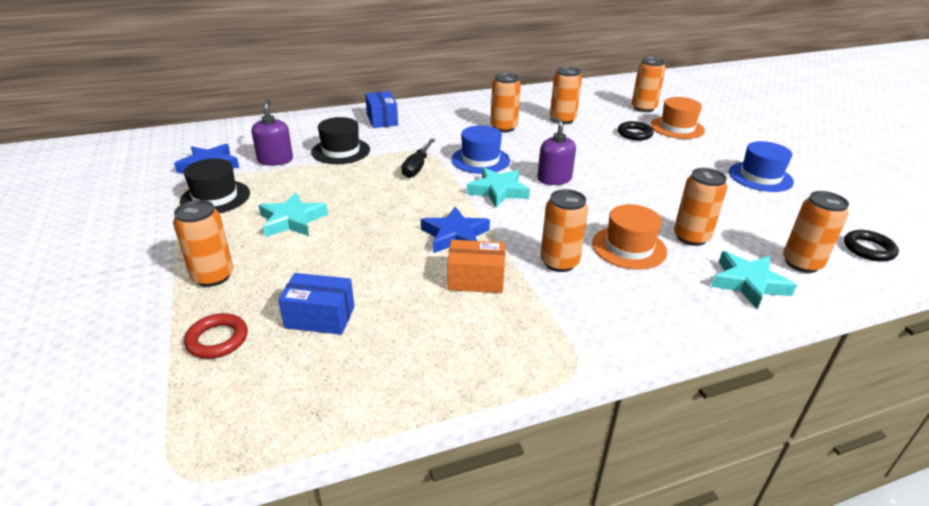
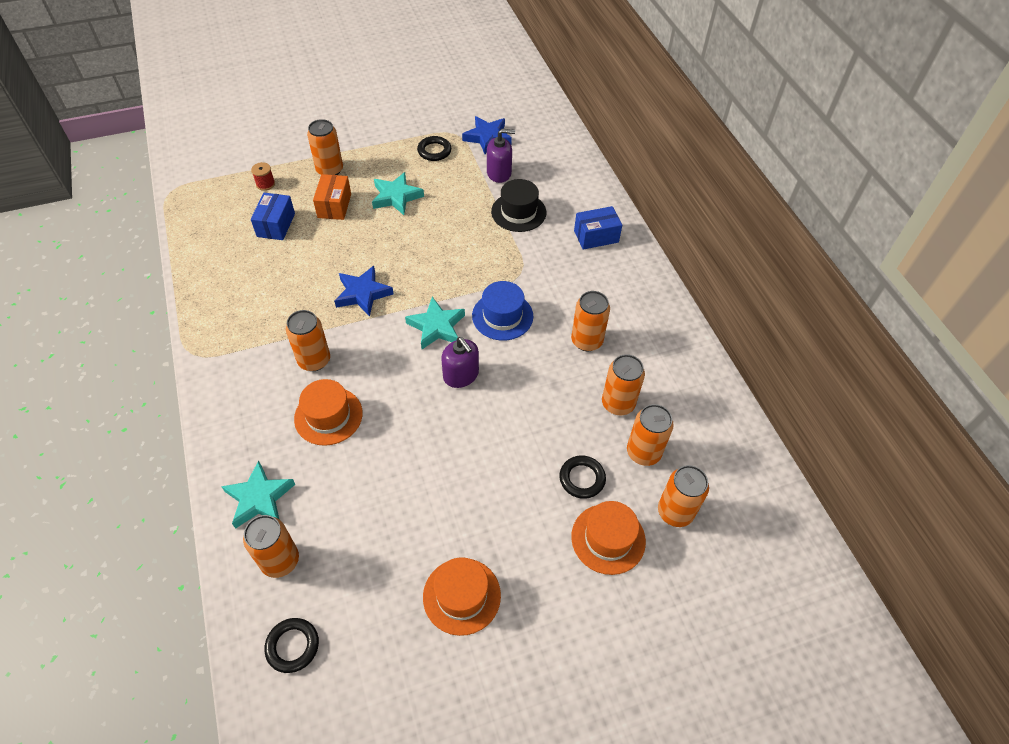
camera: 90 degrees right, 20 degrees up
(215, 197) = (434, 151): black hat -> black ring
(217, 339) = (265, 184): red ring -> red spool
(417, 167) = (485, 267): black screwdriver -> none
(475, 279) = (301, 305): orange box -> orange box (334, 206)
(554, 178) = (461, 375): purple soap dispenser -> purple soap dispenser turned 75 degrees clockwise
(691, 237) = (338, 473): orange can -> orange can (643, 452)
(760, 177) = (461, 596): blue hat -> orange hat

